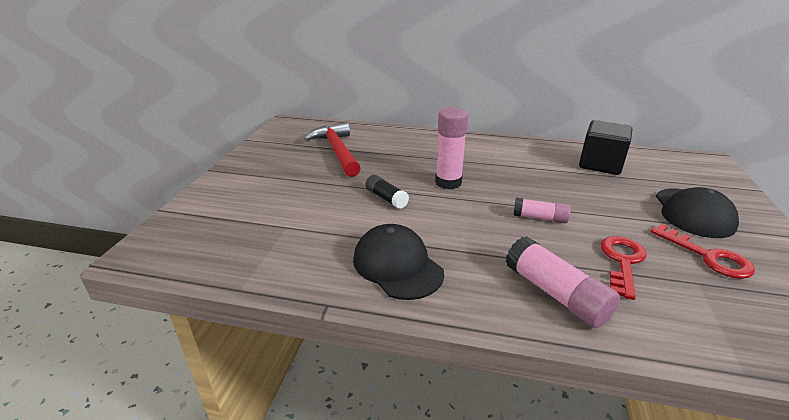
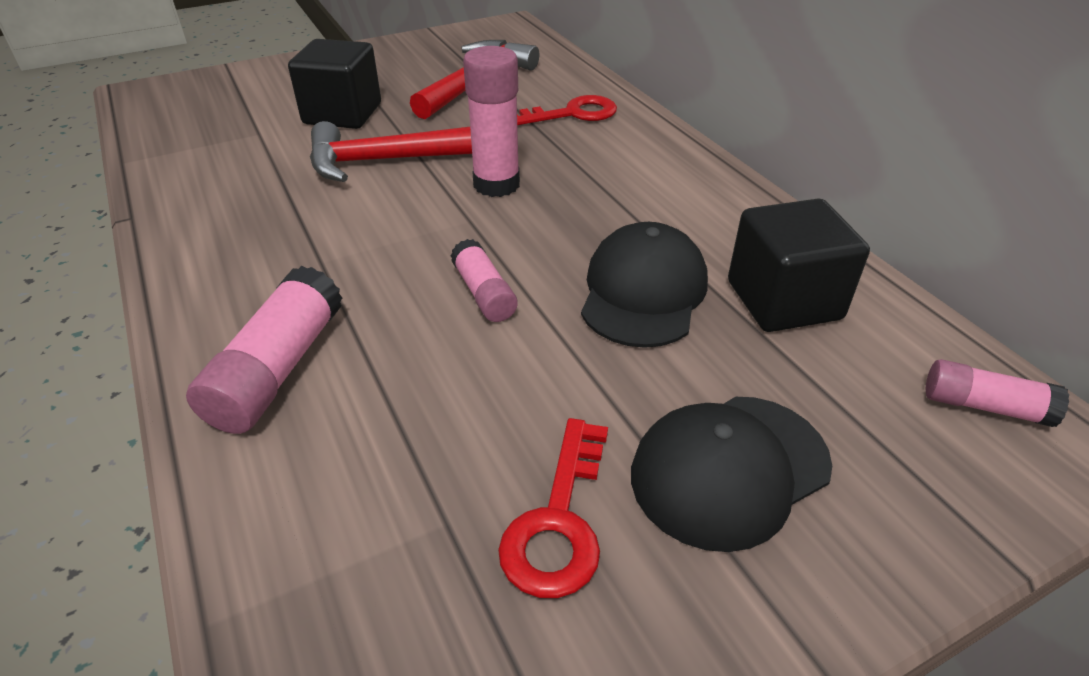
camera: 50 degrees right, 10 degrees up
(308, 194) = (342, 114): none -> black cube
(386, 198) = (393, 160): black glue stick -> red hammer
(397, 266) = (240, 228): black cap -> black cap (643, 292)
(622, 262) = (430, 413): red key -> red key (572, 114)
(682, 161) = (984, 406): none -> pink glue stick

